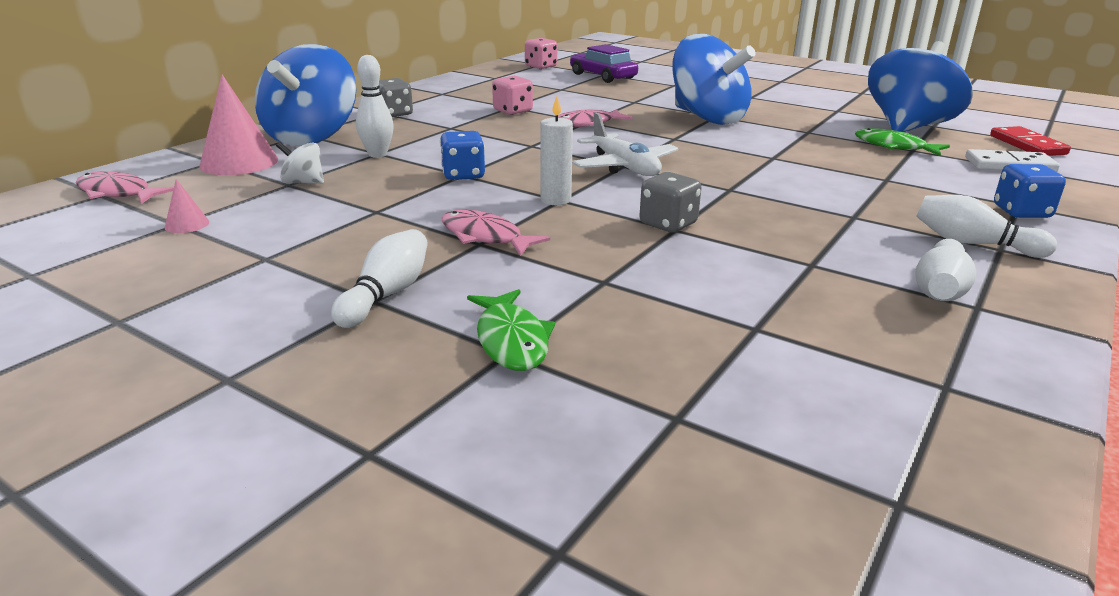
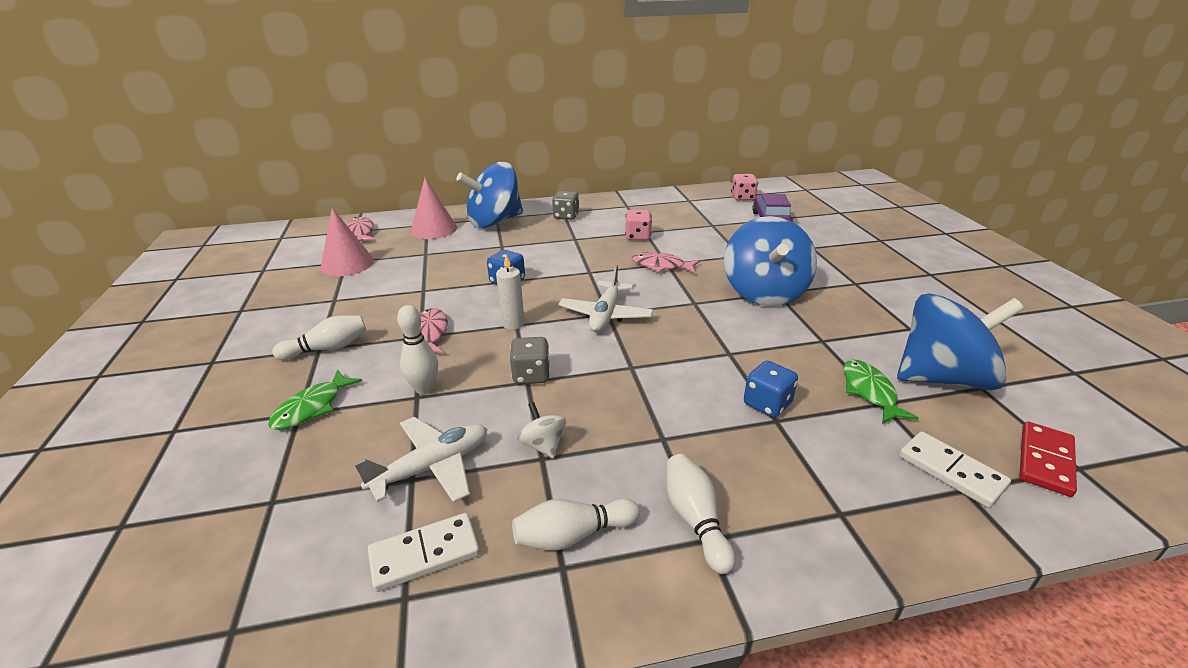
camera: 45 degrees right, 5 degrees up
(187, 224) = (347, 264): pink cone -> pink cone, size x2.18
(303, 182) = (432, 255): white spinning top -> white spinning top (543, 445)
(377, 154) = (499, 247): white bowling pin -> white bowling pin (424, 389)
(751, 312) = (432, 467): none -> white plane
(890, 357) = (425, 554): none -> white domino
(1021, 212) = (823, 522): blue dice -> blue dice (767, 404)

